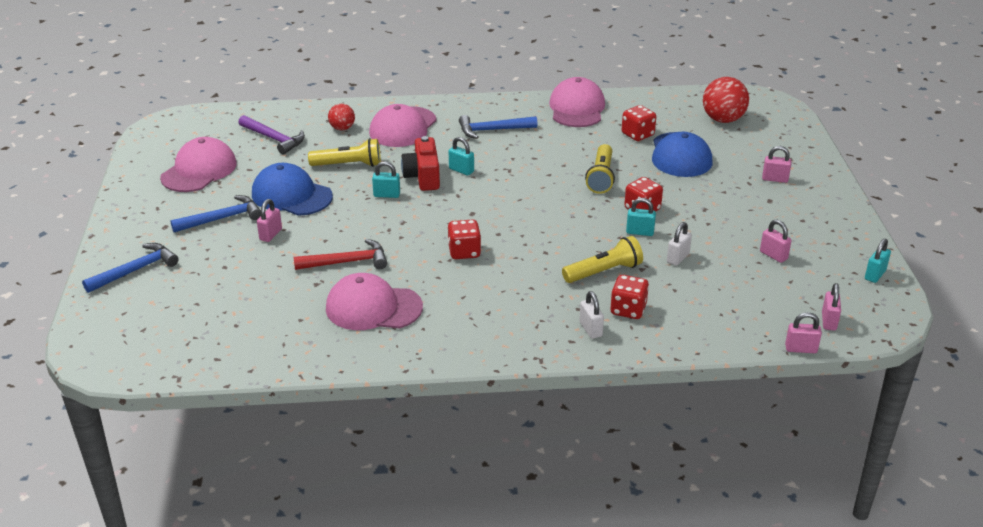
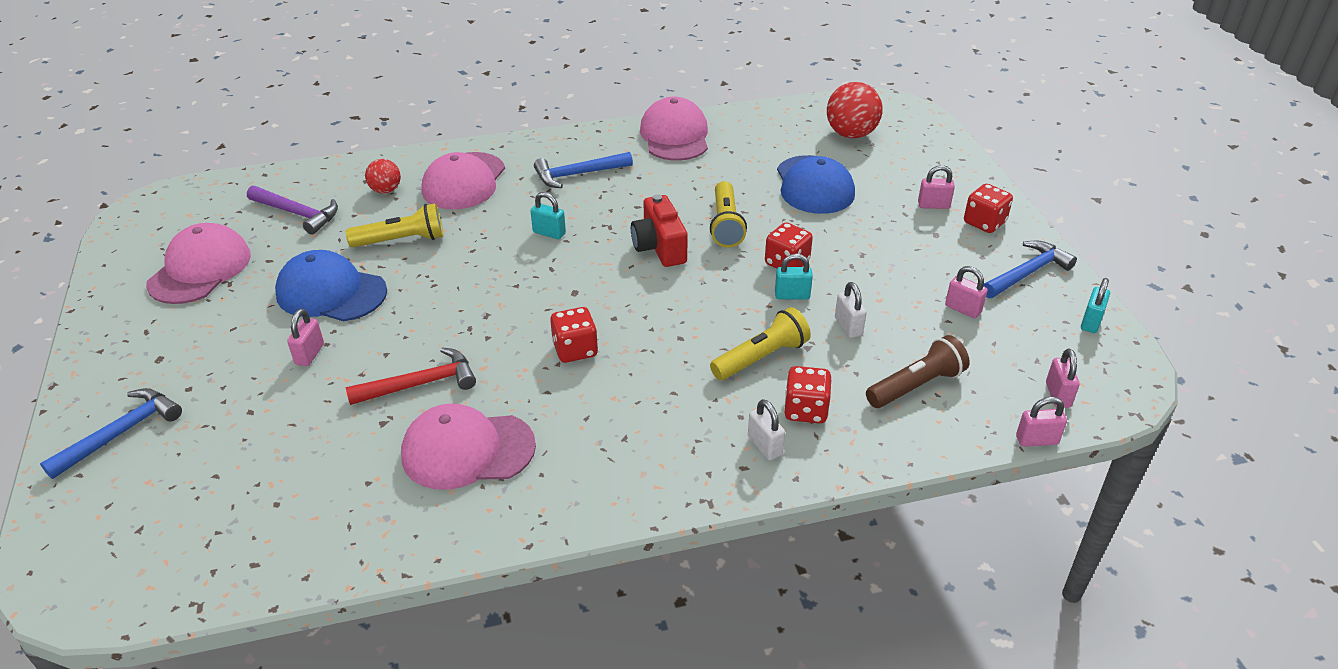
camera: 10 degrees left, 5 degrees up
(221, 218) = (238, 337): blue hammer -> blue hammer (1027, 273)
(387, 195) = (458, 278): turquoise padlock -> none
(423, 177) = (501, 247): red camera -> red camera (659, 247)
(637, 135) = (756, 163): red dice -> red dice (984, 223)
(677, 258) = (848, 326): white padlock -> white padlock turned 45 degrees counterclockwise
(718, 303) = (916, 386): none -> brown flashlight

